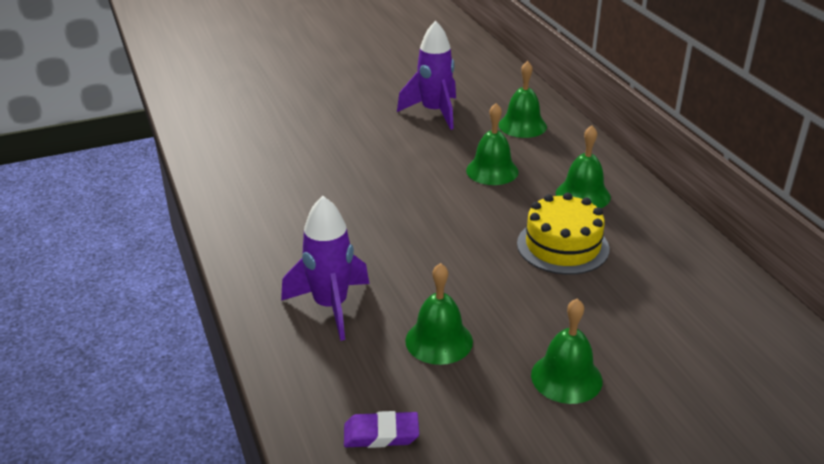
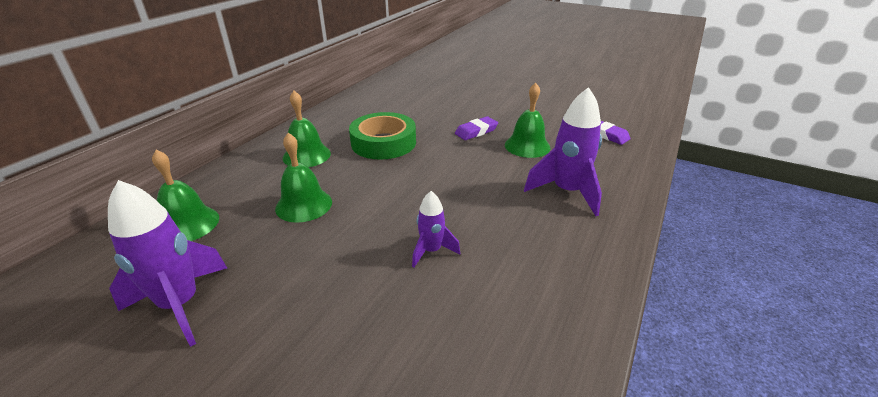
camera: 130 degrees left, 0 degrees up
(362, 200) = (431, 251): none -> purple rocket
(519, 323) = (476, 131): none -> purple eraser
(562, 246) = (383, 143): yellow cake -> green tape
(566, 377) = (494, 110): green bell -> none

